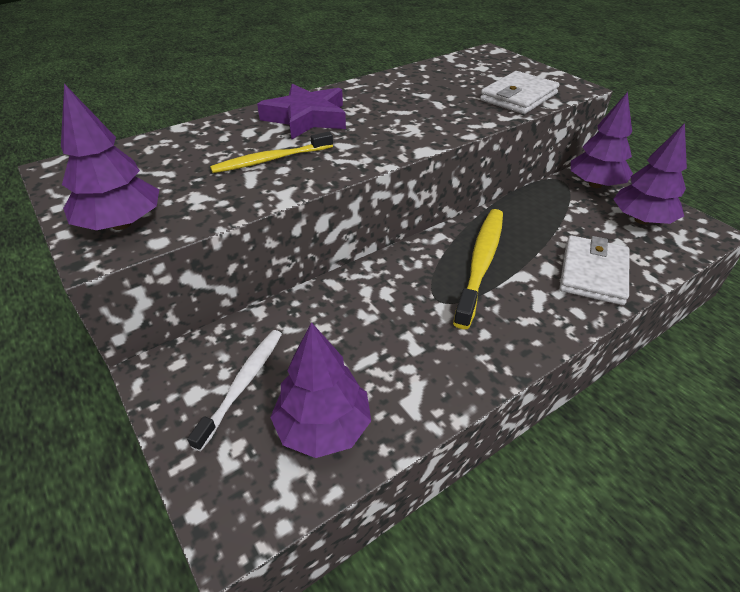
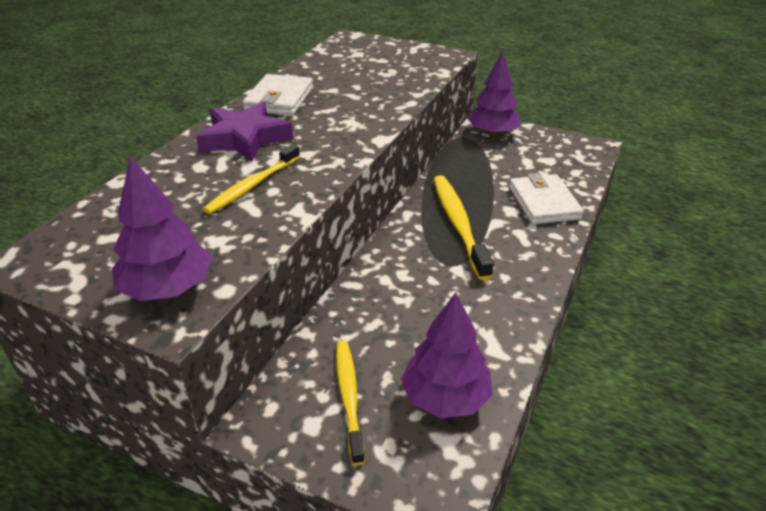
camera: 30 degrees left, 5 degrees down
(242, 385) = (349, 397): white toothbrush -> yellow toothbrush
(518, 97) = (413, 73): white wallet -> white wallet (280, 99)
(641, 220) = (545, 151): purple tree -> none

